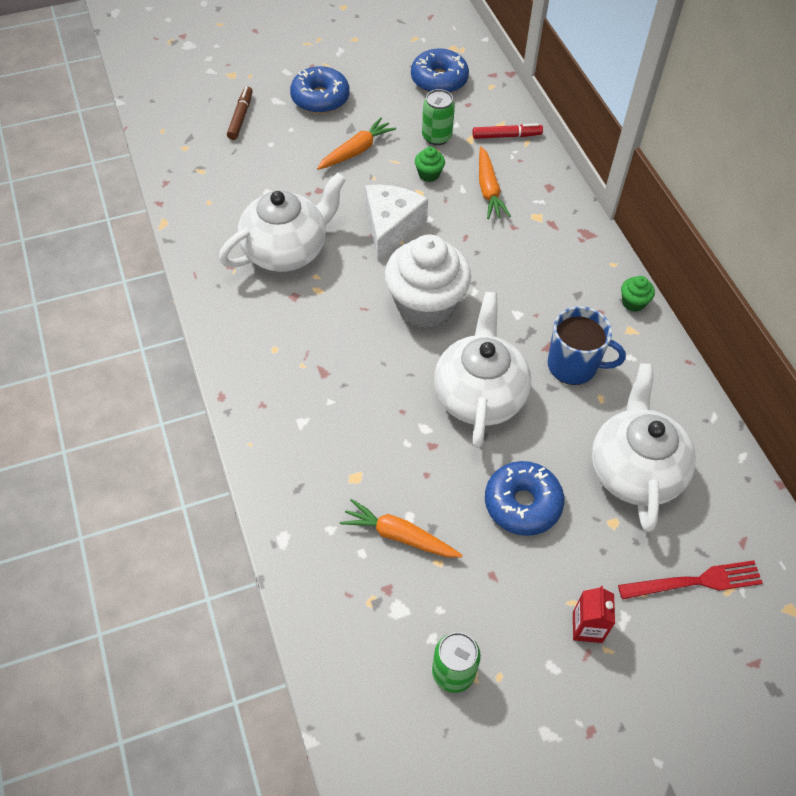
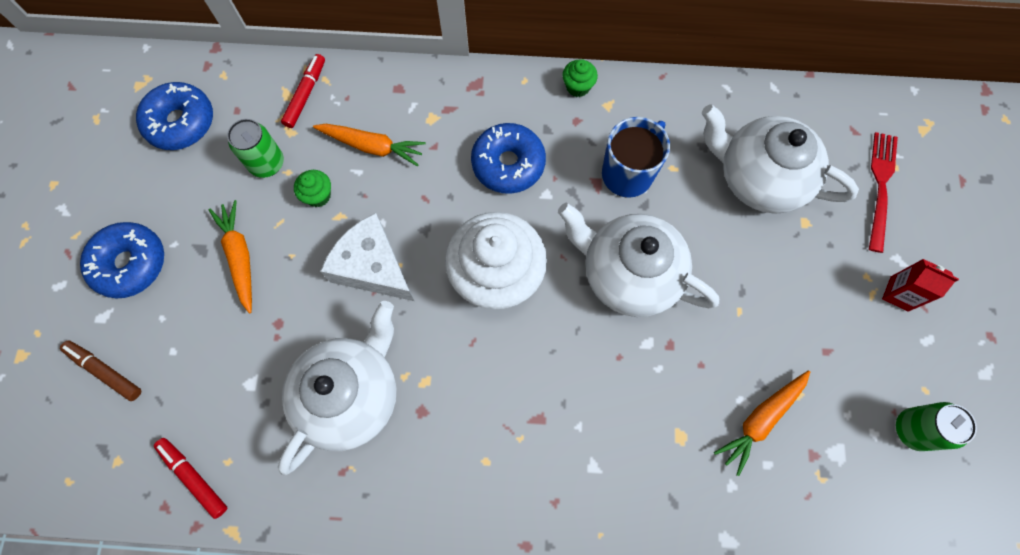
camera: 65 degrees left, 15 degrees up
(191, 189) = (194, 477): none -> red marker
(286, 250) = (351, 395): white teapot -> white teapot turned 45 degrees clockwise
(522, 504) = (762, 290): blue donut -> blue donut (508, 164)

